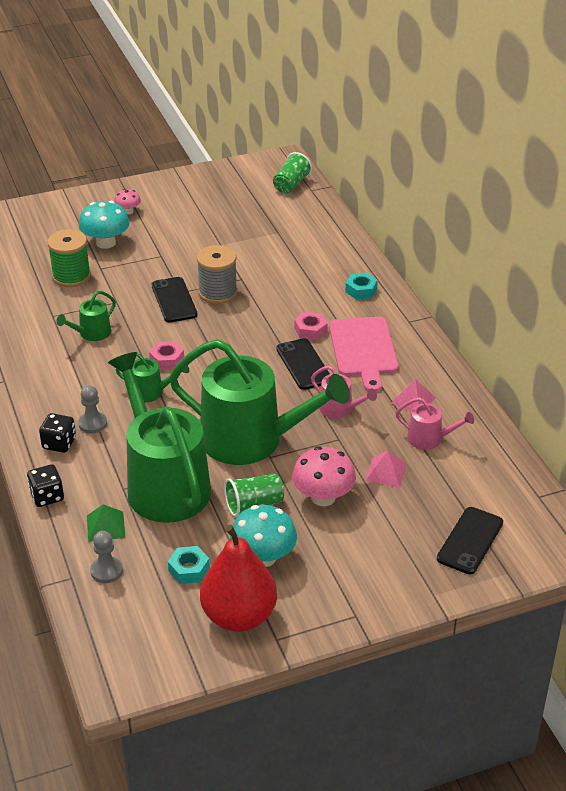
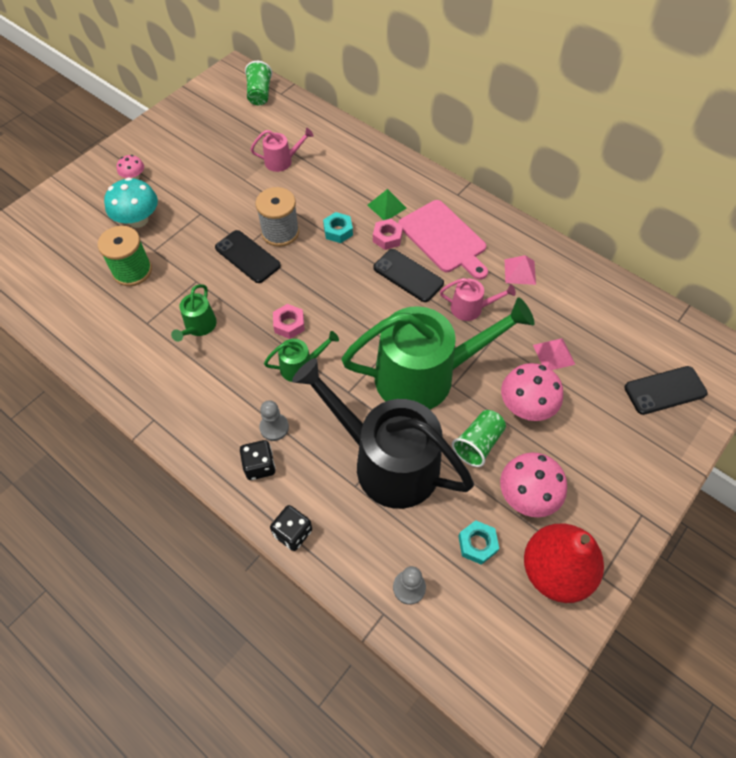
camera: 30 degrees left, 20 degrees up
(106, 526) = (371, 537): green pyramid -> green pyramid (386, 206)
(164, 484) = (387, 462): green watering can -> black watering can
(263, 557) = (527, 495): turquoise mushroom -> pink mushroom
(361, 290) = (397, 179): turquoise nut -> turquoise nut (338, 231)
(429, 439) = (560, 304): pink watering can -> pink watering can (282, 161)
(470, 541) = (665, 390): black phone -> black phone turned 75 degrees clockwise

